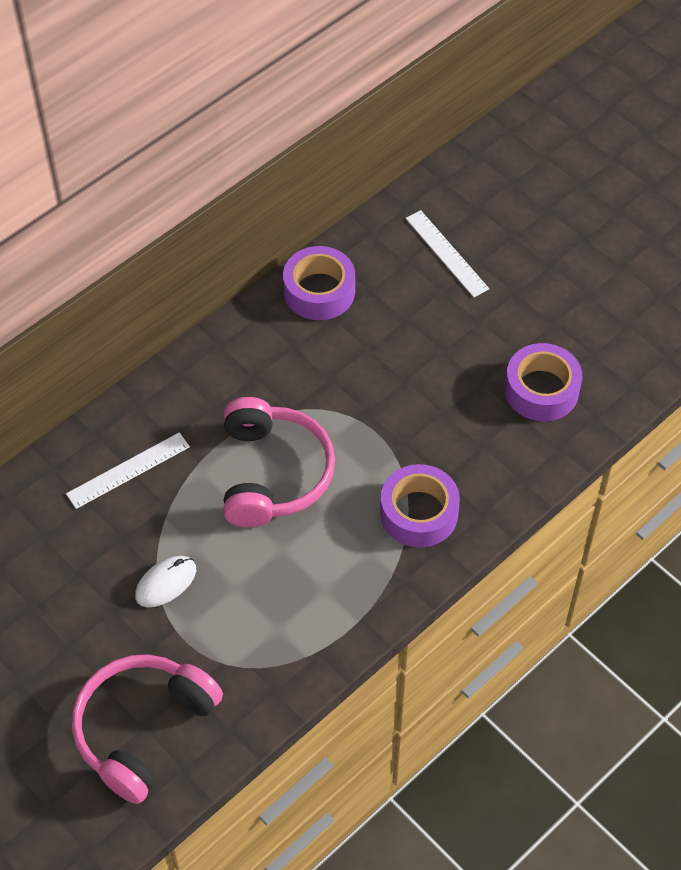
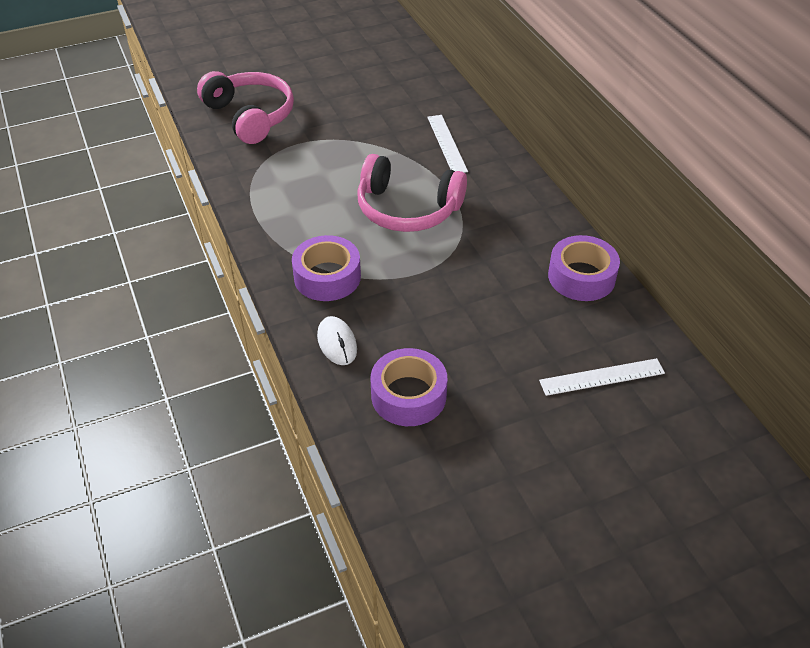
camera: 110 degrees right, 10 degrees down
(166, 583) = (346, 143): white mouse -> white mouse (337, 343)

